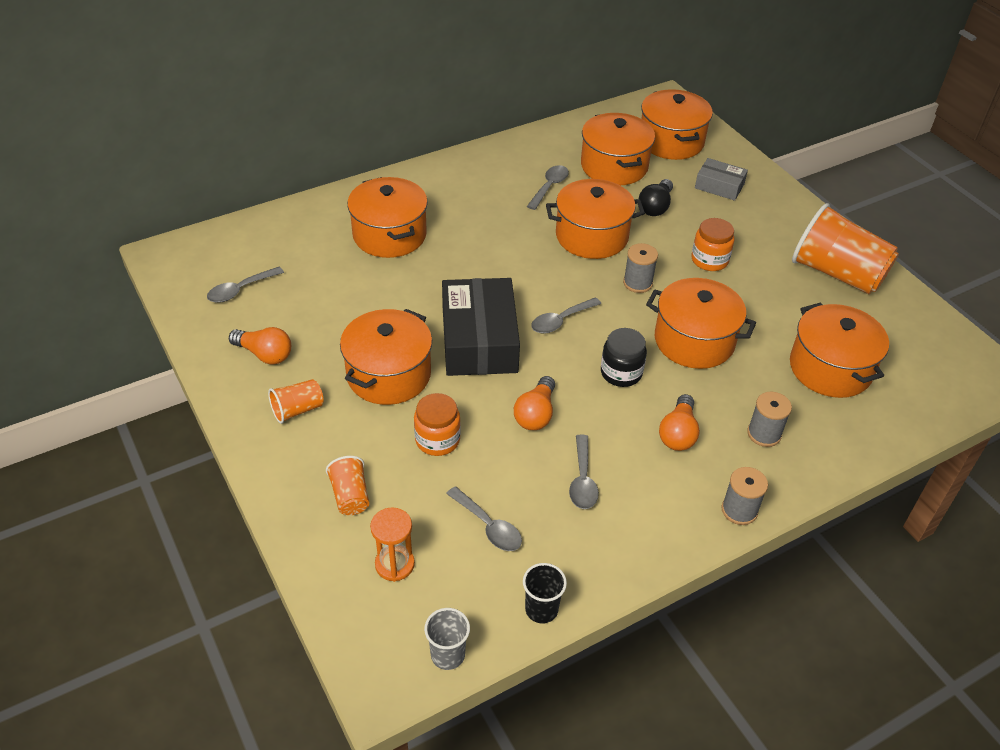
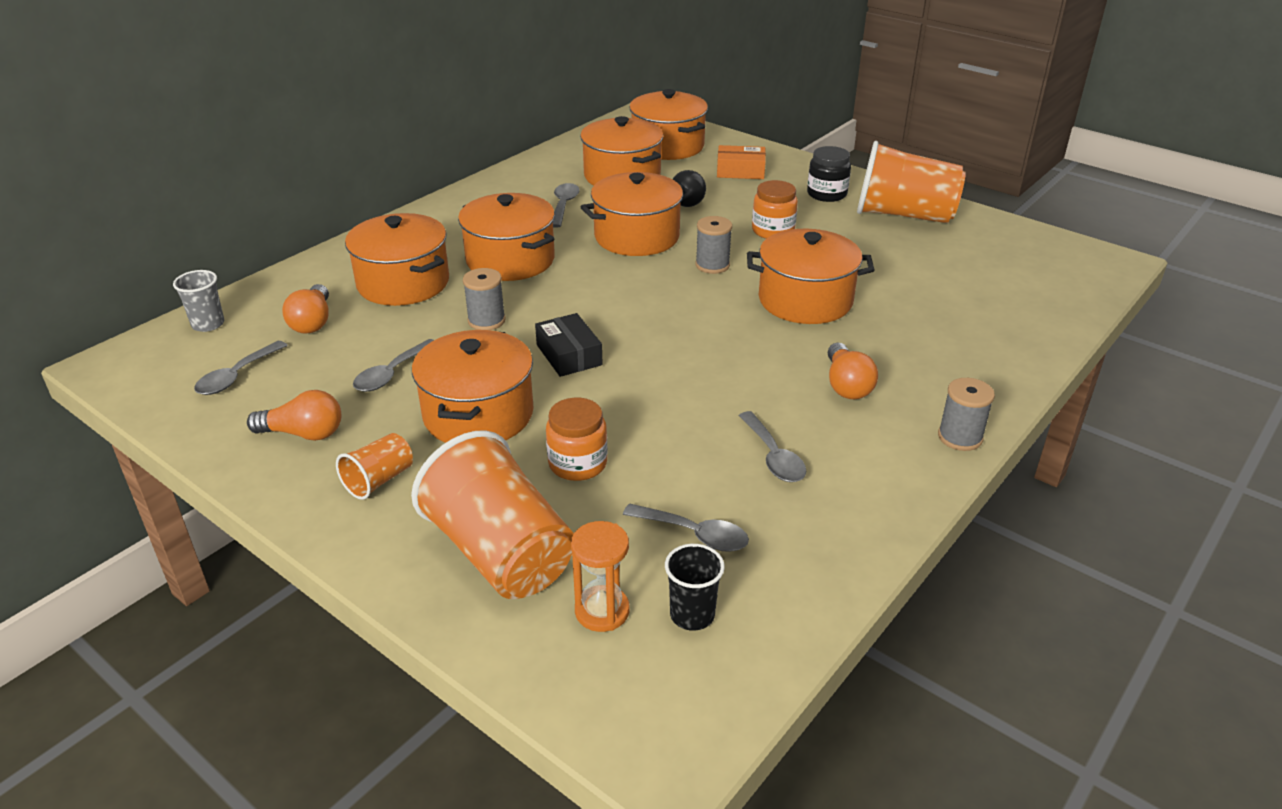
camera: 20 degrees left, 10 degrees down
(350, 496) = (500, 553): orange cup -> orange cup, size x2.11
(448, 655) = (731, 691): grey cup -> grey cup (208, 324)
(479, 340) = (569, 355): black box -> black box, size x0.52
(535, 414) = (678, 408): orange light bulb -> orange light bulb (312, 322)
(541, 609) = (813, 602): black cup -> black cup (692, 615)
(560, 321) = (651, 316): grey spoon -> grey spoon (391, 374)
(621, 373) = (748, 346): black jar -> black jar (826, 194)
(719, 186) = (740, 171): grey box -> orange box
(764, 434) = (934, 362): grey spool -> grey spool (486, 321)
(830, 368) = (955, 291): orange pot -> orange pot (510, 260)

